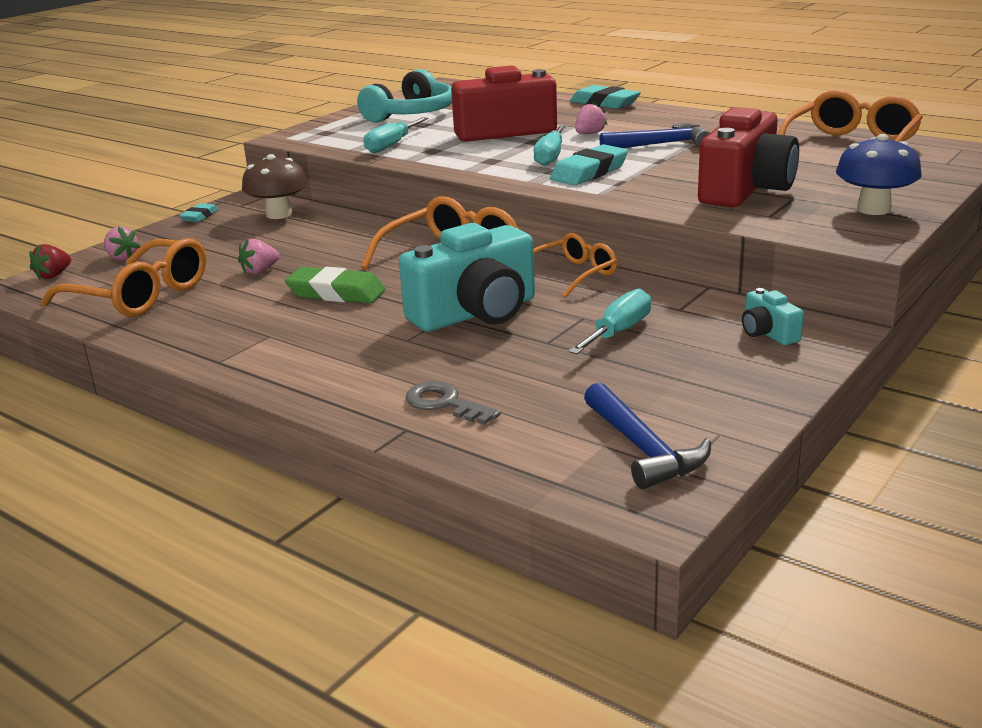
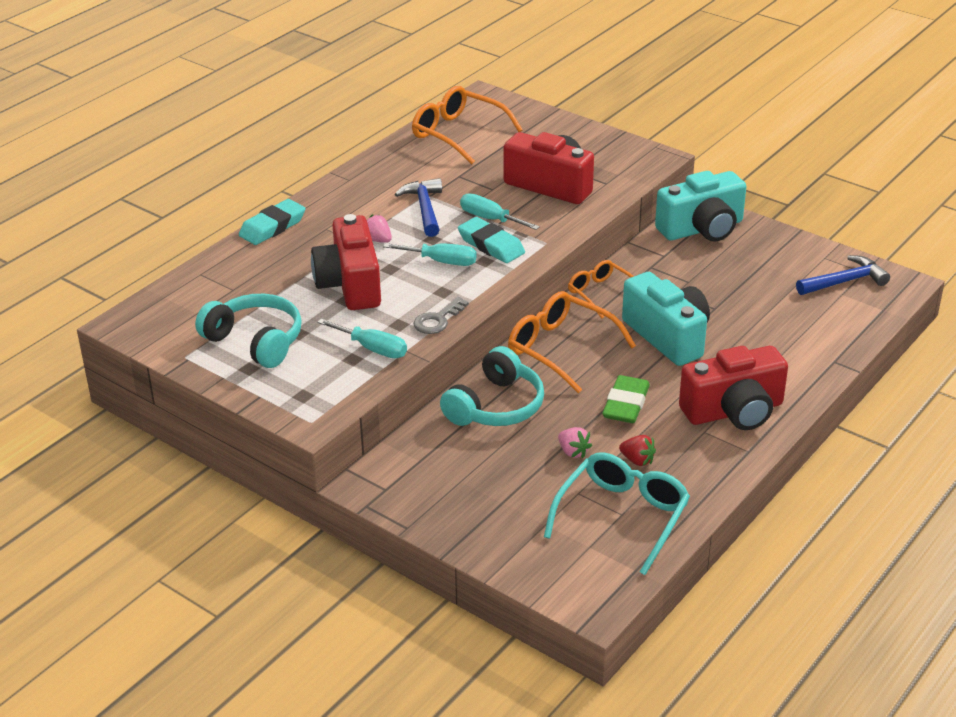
camera: 90 degrees left, 10 degrees up
(53, 275) = (567, 589): red strawberry -> red strawberry (637, 460)
(122, 257) = (526, 549): pink strawberry -> none
(140, 295) = (622, 517): orange glasses -> turquoise glasses
(200, 216) = (414, 514): turquoise eraser -> none
(279, 214) = (423, 457): brown mushroom -> none
(303, 353) = (734, 411): none -> red camera
(350, 236) = (496, 406): none -> turquoise headphones
(445, 403) = (802, 347): grey key -> grey key (438, 320)
(618, 332) = (699, 280): turquoise screwdriver -> turquoise screwdriver (490, 219)
(768, 333) = (702, 229): turquoise camera -> turquoise camera, size x2.20
(873, 209) = (600, 147): blue mushroom -> none

